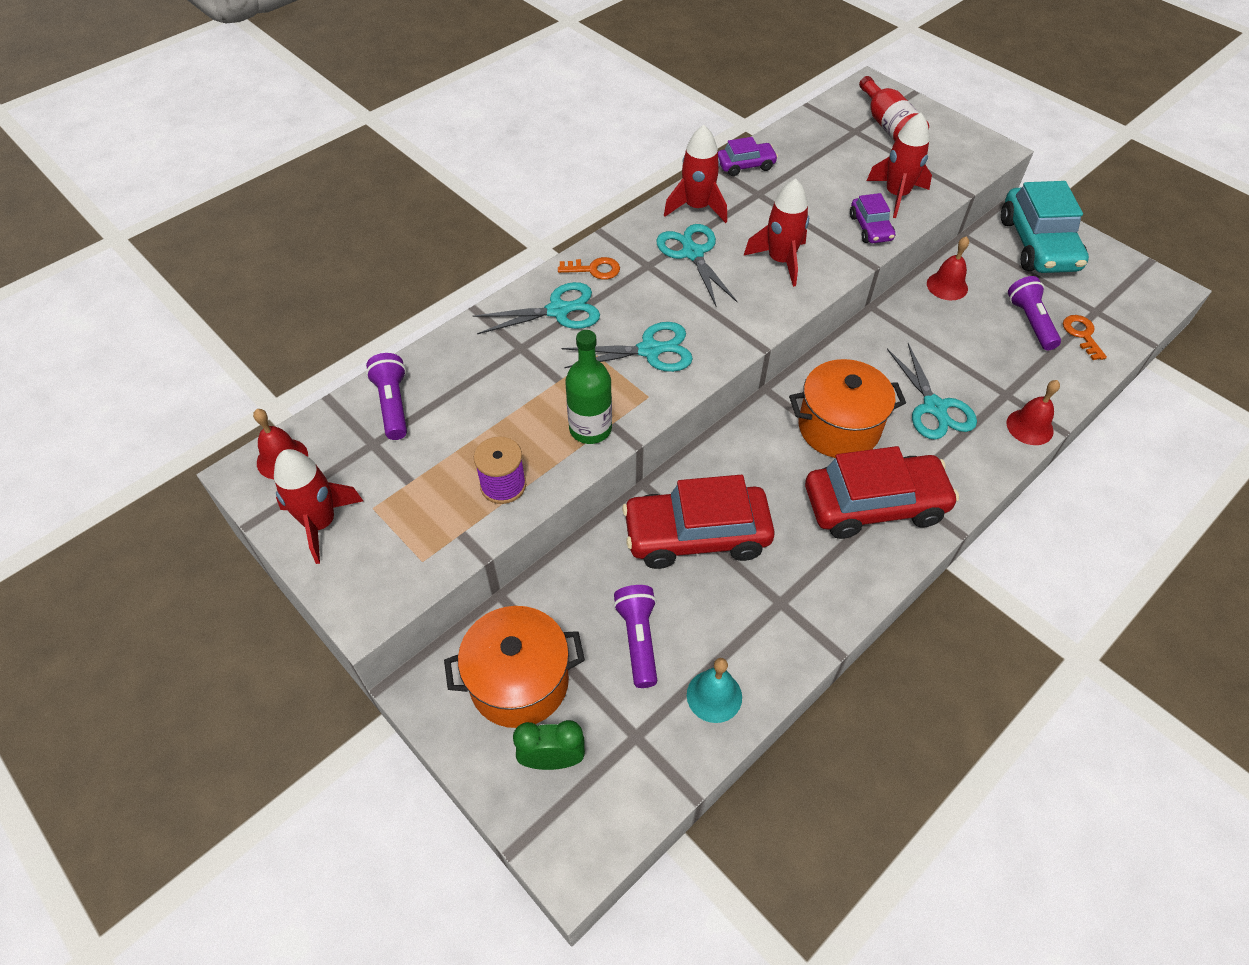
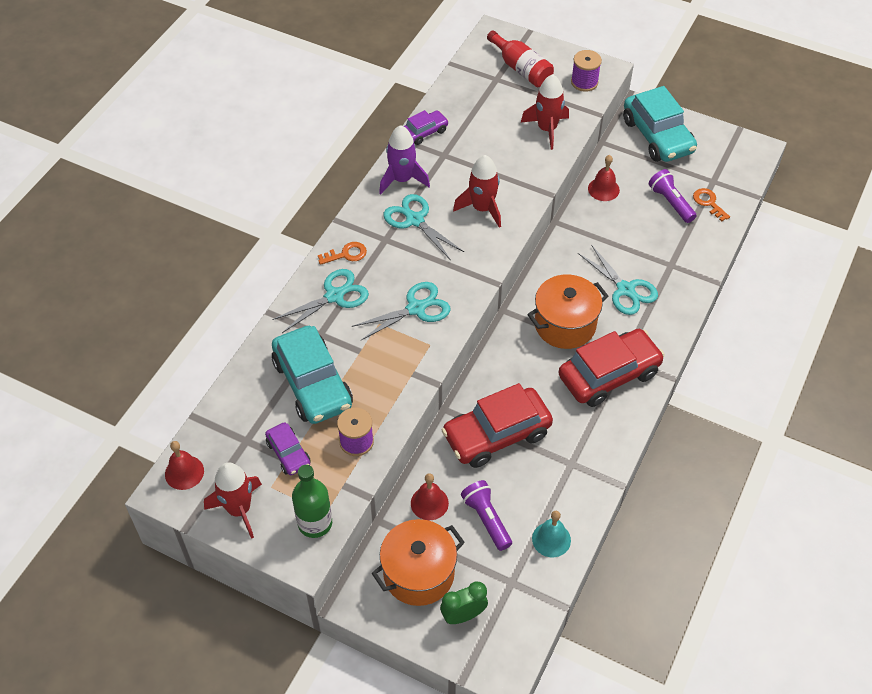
camera: 20 degrees left, 0 degrees up
(393, 405) = (246, 406): purple flashlight -> none
(484, 402) = (312, 384): none -> turquoise car
(590, 429) = (399, 381): green bottle -> green bottle (315, 523)
(697, 207) = (402, 179): red rocket -> purple rocket
(870, 228) = (537, 163): purple car -> purple car (288, 453)
(963, 157) = (584, 82): none -> purple spool
(1029, 427) = (694, 285): red bell -> red bell (429, 503)

